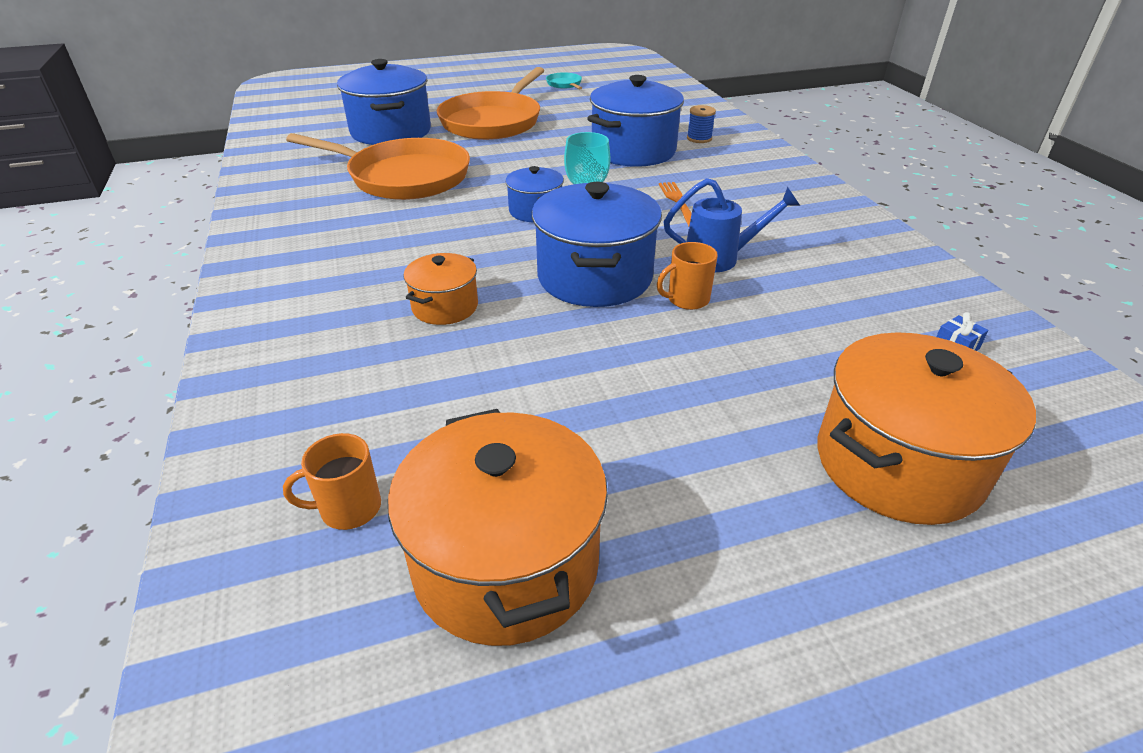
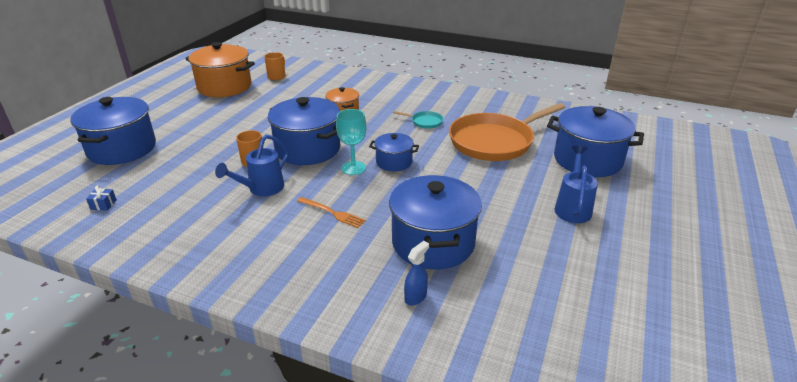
camera: 130 degrees right, 5 degrees down
(493, 121) = (573, 208): orange pan -> blue watering can
(564, 84) = (669, 302): turquoise pan -> turquoise pan (425, 122)
(699, 138) = (415, 297): blue spool -> blue spray bottle
(898, 464) = (122, 149): orange pot -> blue pot

